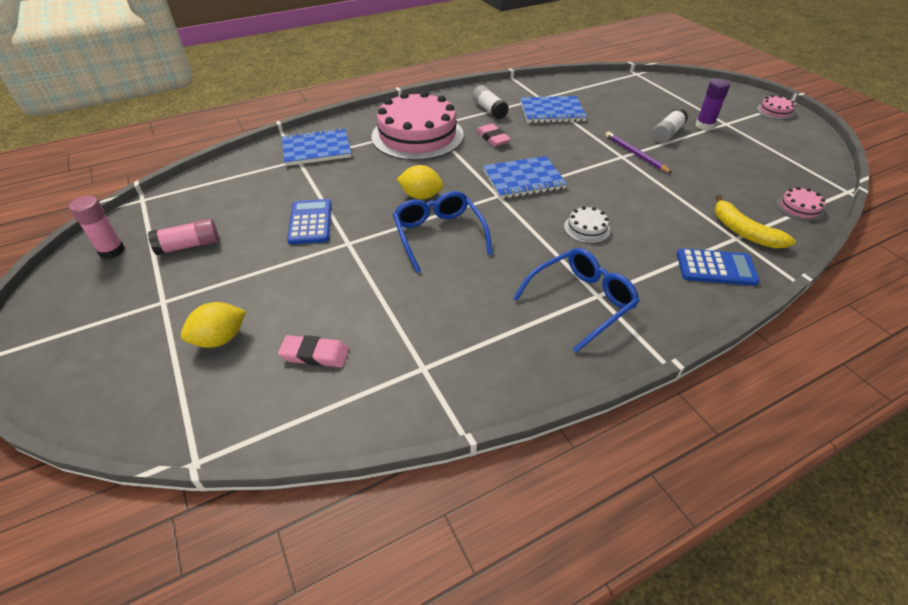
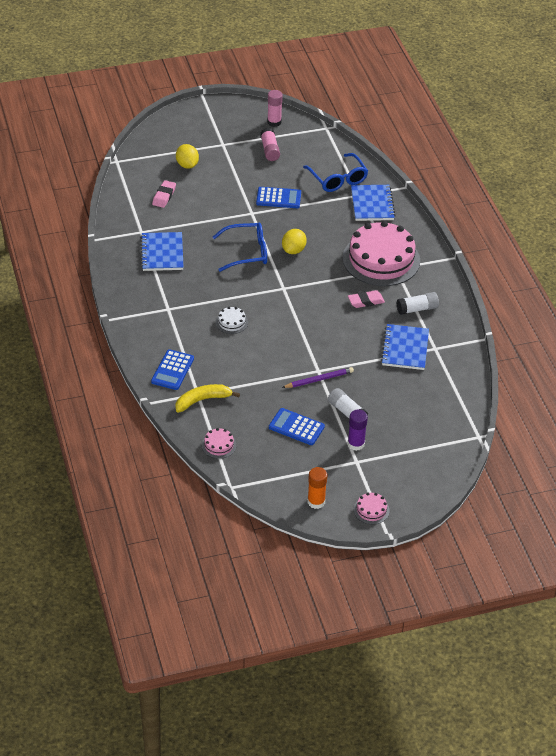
camera: 100 degrees right, 0 degrees up
(523, 180) = (299, 305): blue notebook -> blue notebook (162, 253)
(581, 301) = (165, 300): blue glasses -> blue glasses (338, 179)
(717, 160) = (296, 427): none -> blue calculator
(801, 139) = (316, 502): none -> orange glue stick

